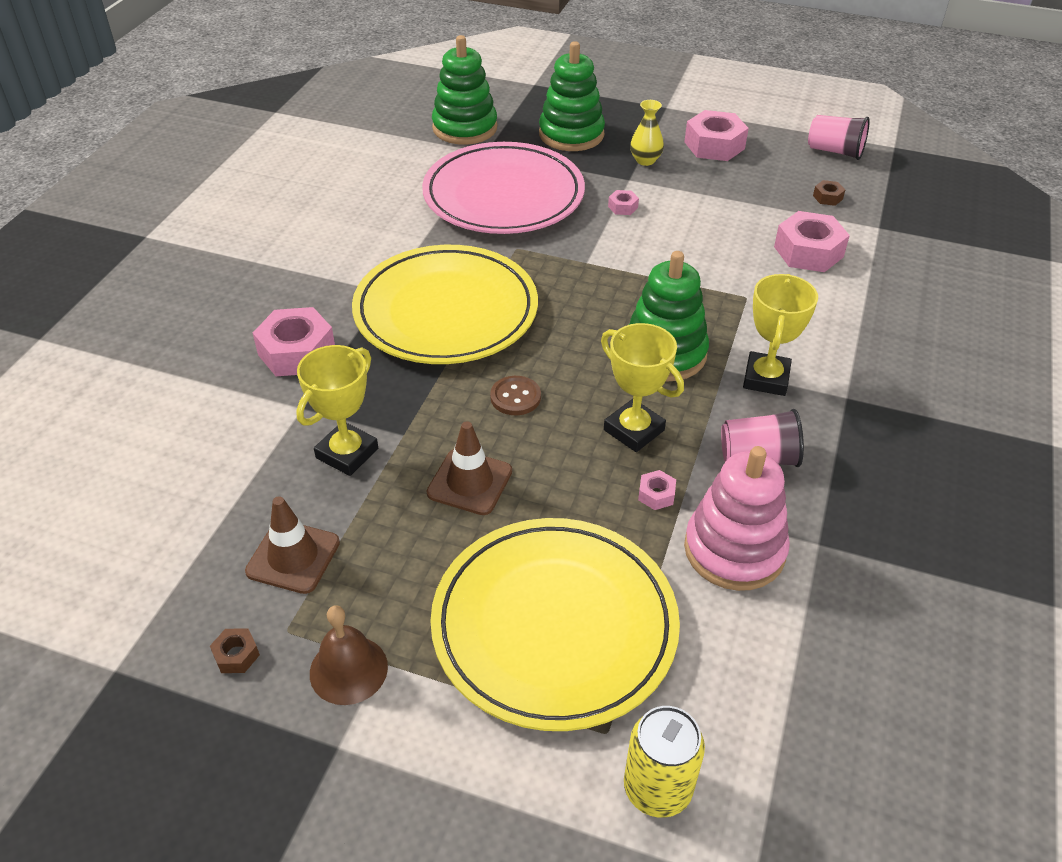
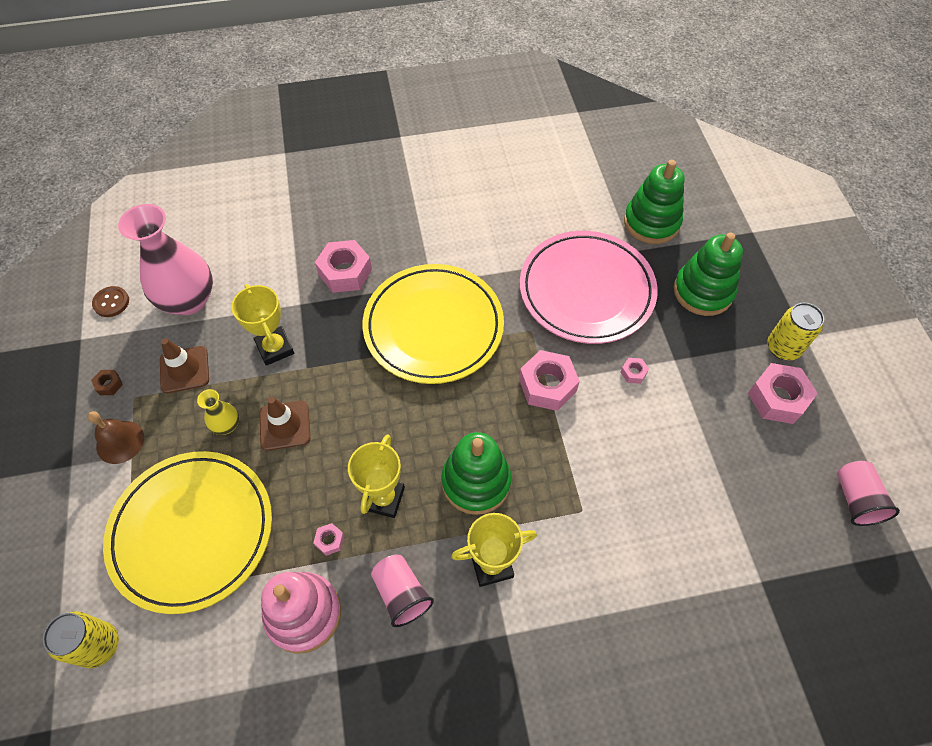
camera: 60 degrees right, 15 degrees up
(179, 516) = (188, 300): none -> pink vase
(347, 453) = (275, 348): yellow trophy -> yellow trophy turned 60 degrees clockwise
(515, 397) = (374, 411): brown button -> brown button (111, 302)
(645, 160) = (710, 358): yellow vase -> yellow vase (226, 425)
(667, 121) = (783, 348): none -> yellow can
(808, 252) = (678, 535): pink nut -> pink nut (547, 385)
(827, 197) = (773, 521): brown nut -> none

